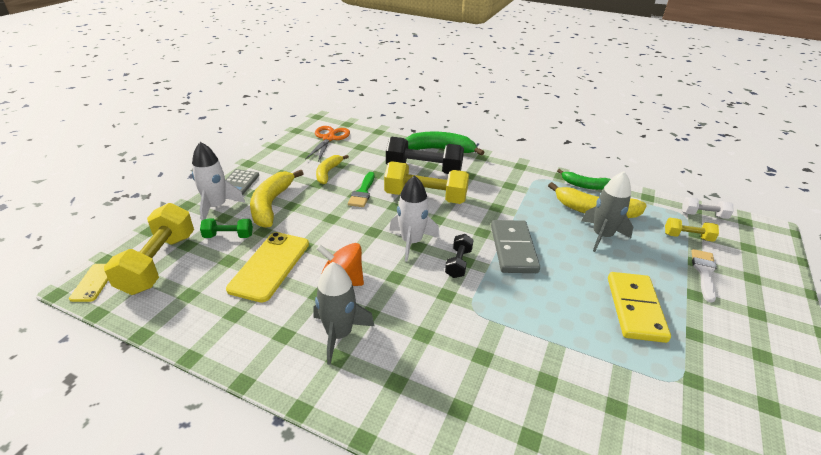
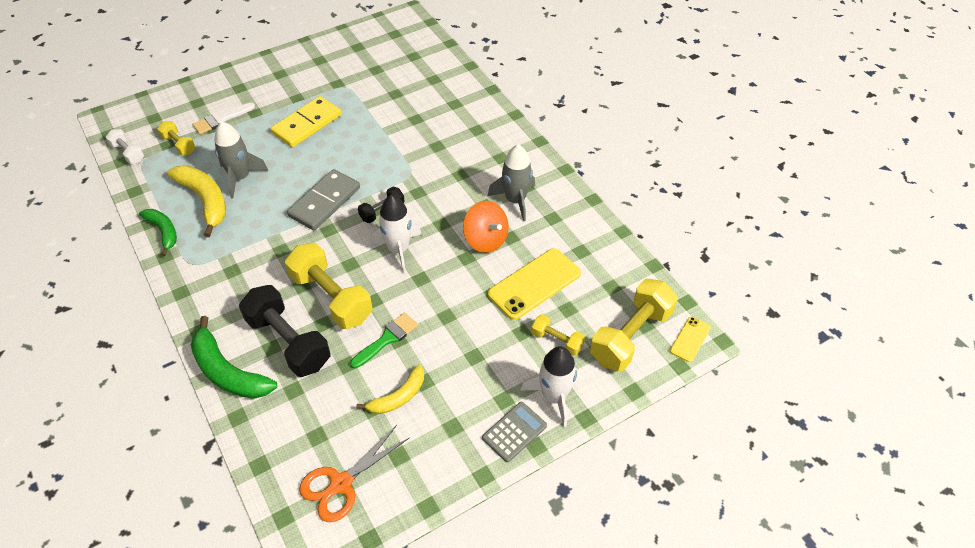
camera: 145 degrees left, 15 degrees up
(228, 236) = (557, 341): green dumbbell -> yellow dumbbell
(271, 204) = (494, 369): yellow banana -> none

